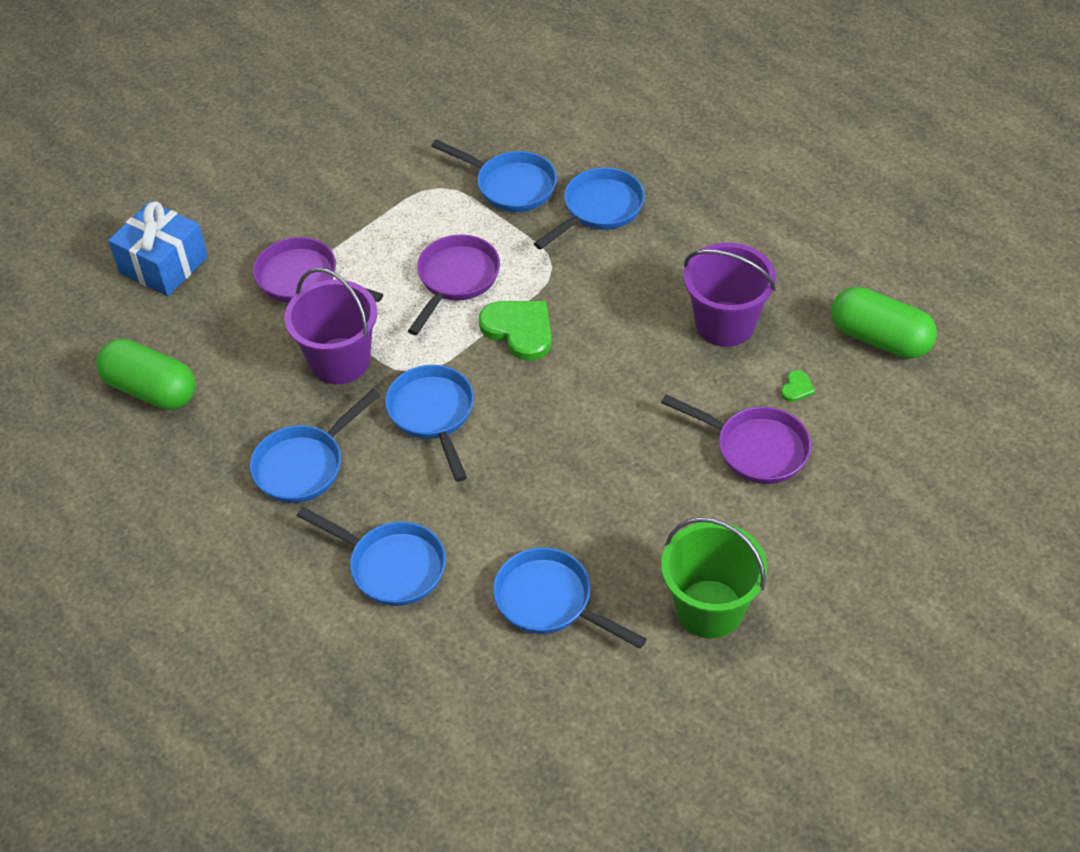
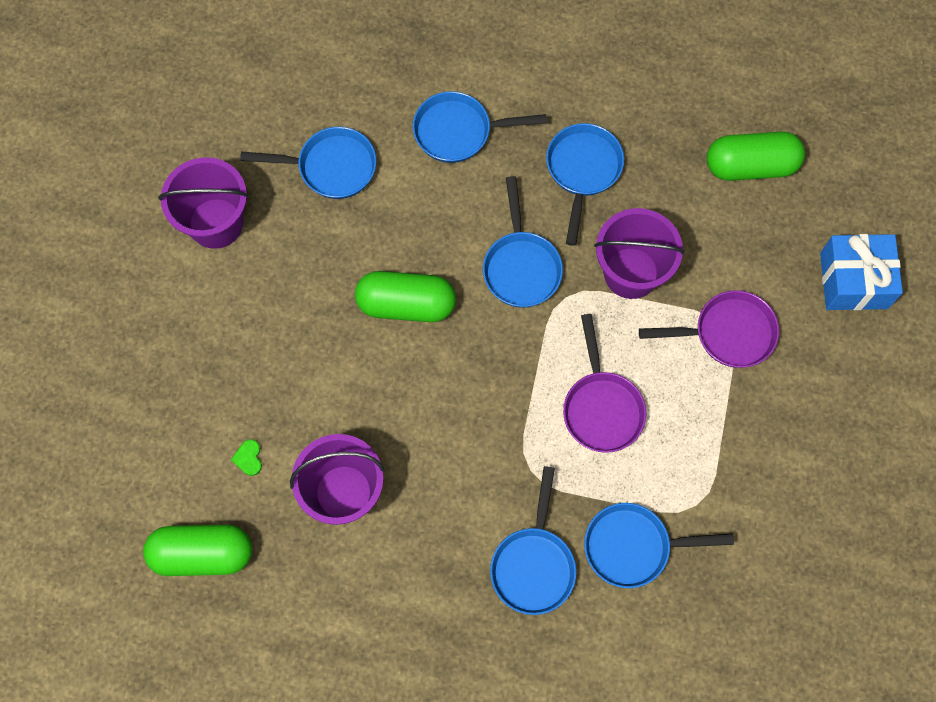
camera: 145 degrees right, 20 degrees up
(433, 415) = (521, 266): blue pan -> blue pan turned 45 degrees clockwise
(519, 330) = (511, 386): green heart -> none
(565, 437) = (406, 304): none -> green capsule
(709, 609) = (216, 223): green bucket -> purple bucket
(755, 448) = (252, 378): purple pan -> none

